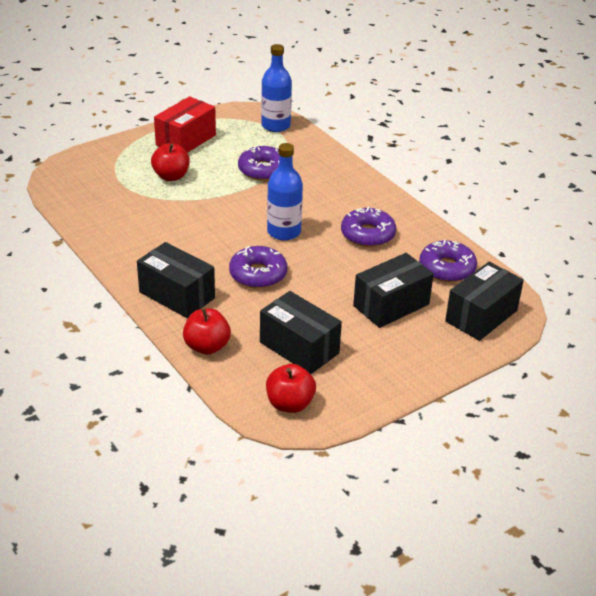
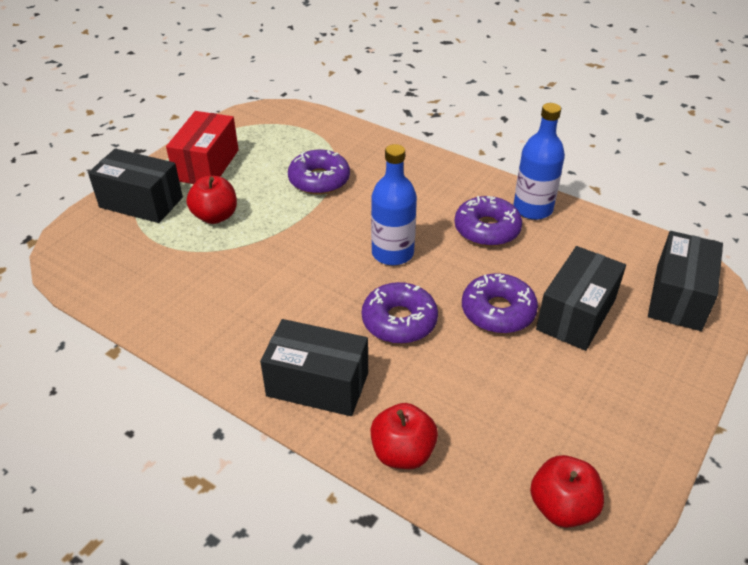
camera: 20 degrees left, 5 degrees up
(275, 126) = (300, 122): blue bottle -> blue bottle (532, 209)
(299, 348) = (515, 412): black box -> black box (141, 202)
(447, 268) = (599, 247): purple donut -> purple donut (498, 311)

